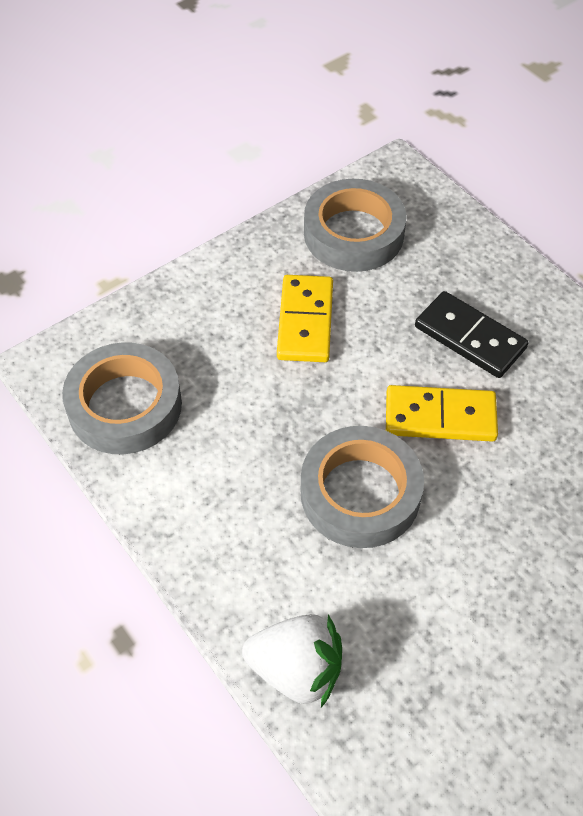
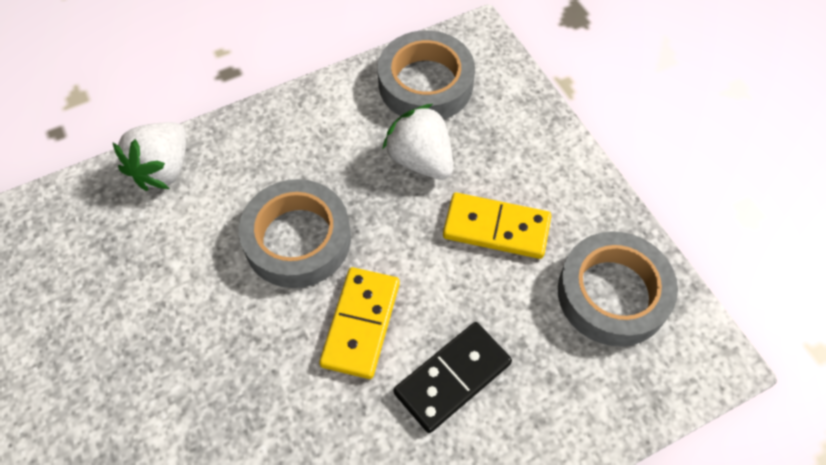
camera: 100 degrees right, 5 degrees up
(234, 395) = (420, 160): none -> white strawberry

